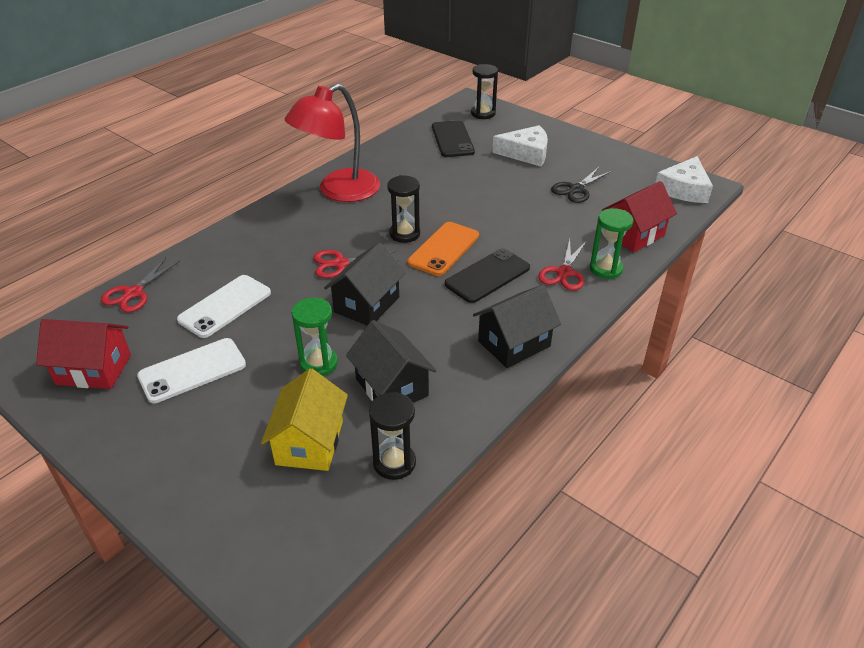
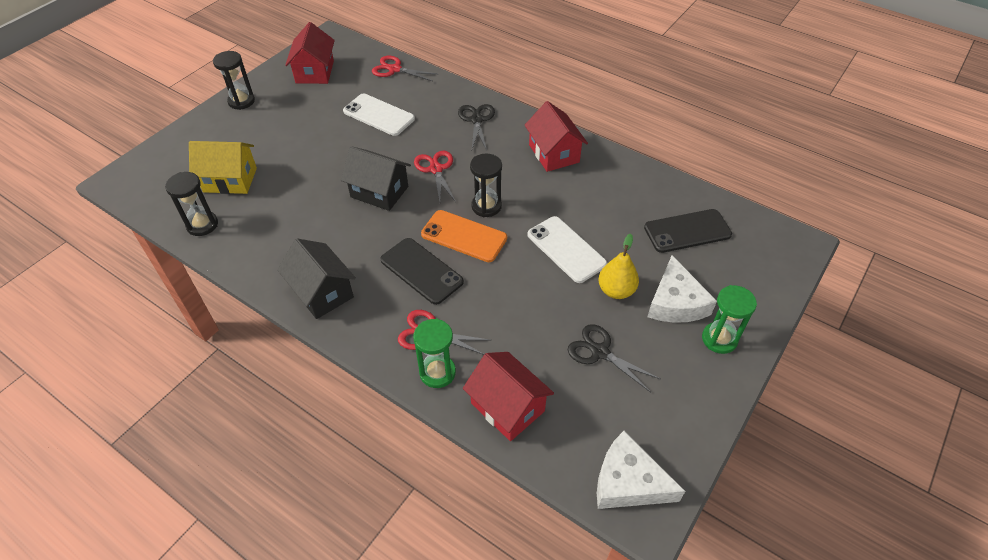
camera: 85 degrees right, 10 degrees up
(192, 370) = (309, 113): white phone -> white phone (566, 249)
(266, 234) = (476, 120): none -> black scissors
(319, 363) = (309, 173): green hourglass -> green hourglass (719, 339)
(338, 191) = (554, 153): red lamp -> red house
(391, 387) = (278, 216): black house -> none
(483, 113) = (766, 257): black hourglass -> black hourglass (241, 101)
(514, 176) = (616, 290): none -> yellow pear

